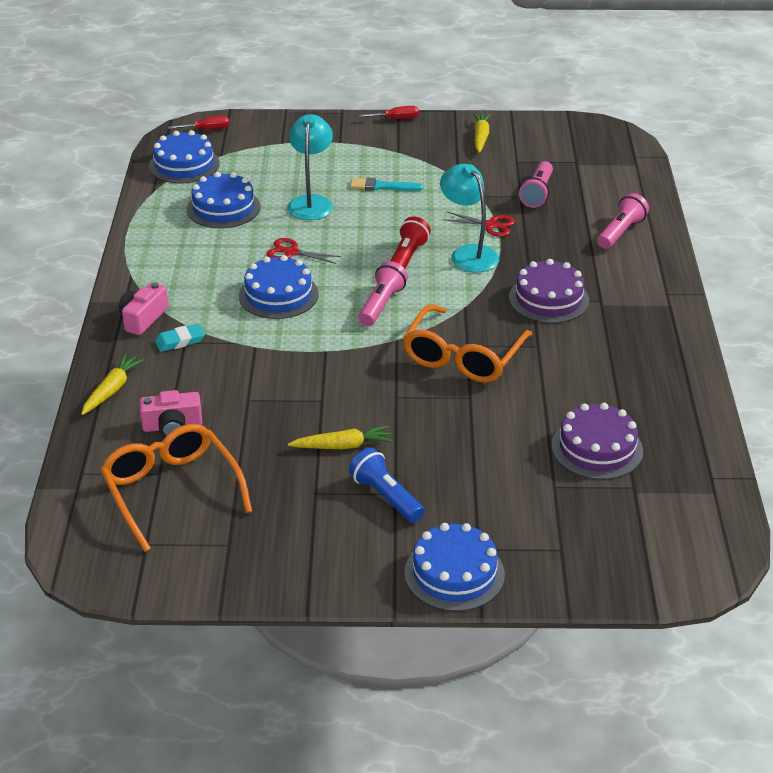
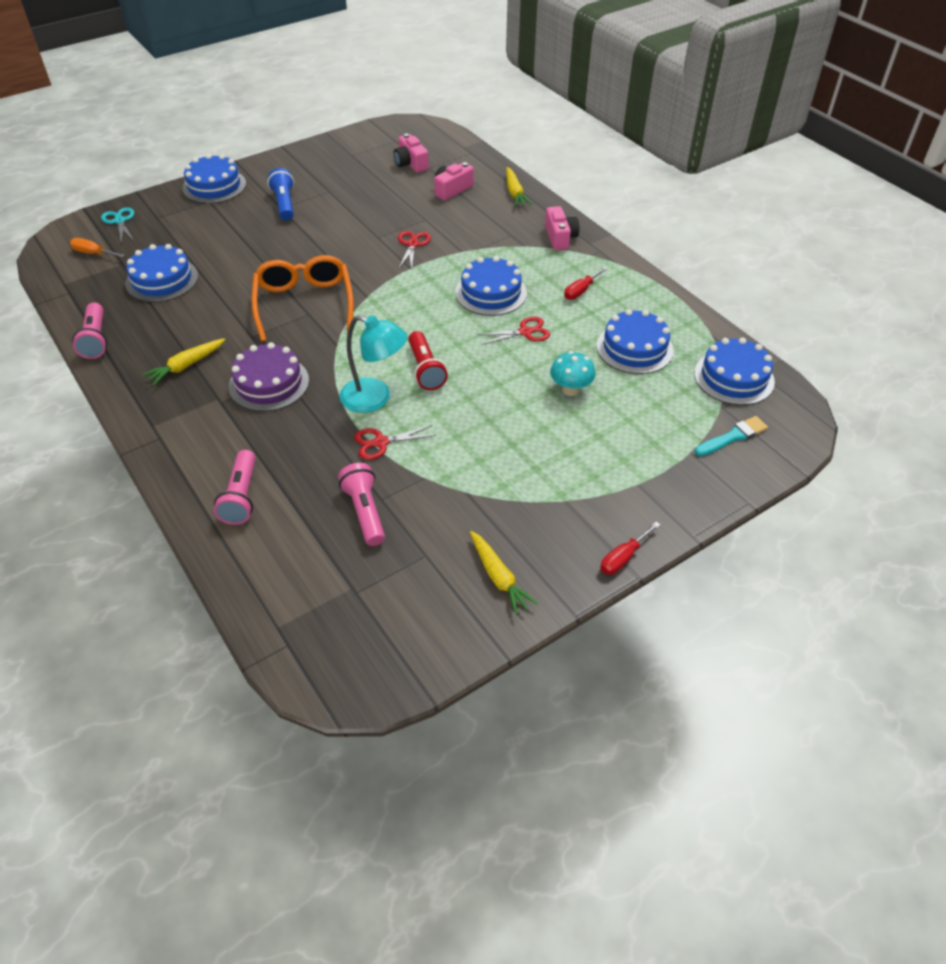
camera: 145 degrees right, 10 degrees up
(172, 491) = (411, 163): orange glasses -> pink camera
(180, 341) = (515, 234): turquoise eraser -> none
(207, 129) = (782, 432): red screwdriver -> red screwdriver (581, 291)
(294, 375) = (412, 244): none -> red scissors
(311, 202) = (570, 390): turquoise lamp -> turquoise mushroom
(343, 446) = (336, 218): yellow carrot -> yellow carrot (186, 366)
(381, 304) = (404, 318): pink flashlight -> pink flashlight (96, 339)
(382, 186) = (529, 441): turquoise brush -> turquoise brush (733, 436)
(386, 497) = (284, 204): blue flashlight -> blue flashlight turned 120 degrees counterclockwise
(597, 448) = (162, 280): purple cake -> blue cake
(613, 565) = (120, 221): none -> turquoise scissors
(666, 524) = (93, 253): none -> orange screwdriver

